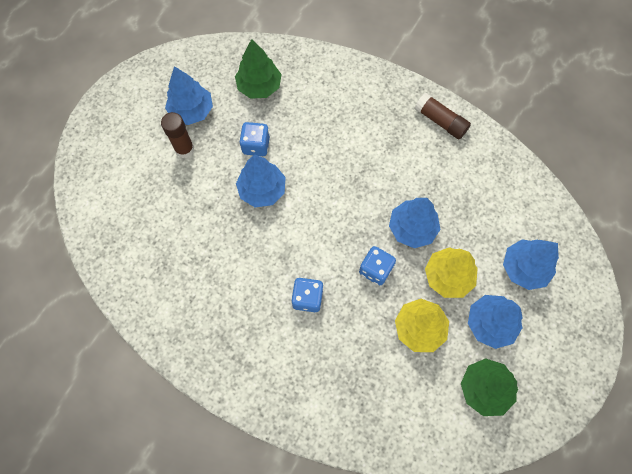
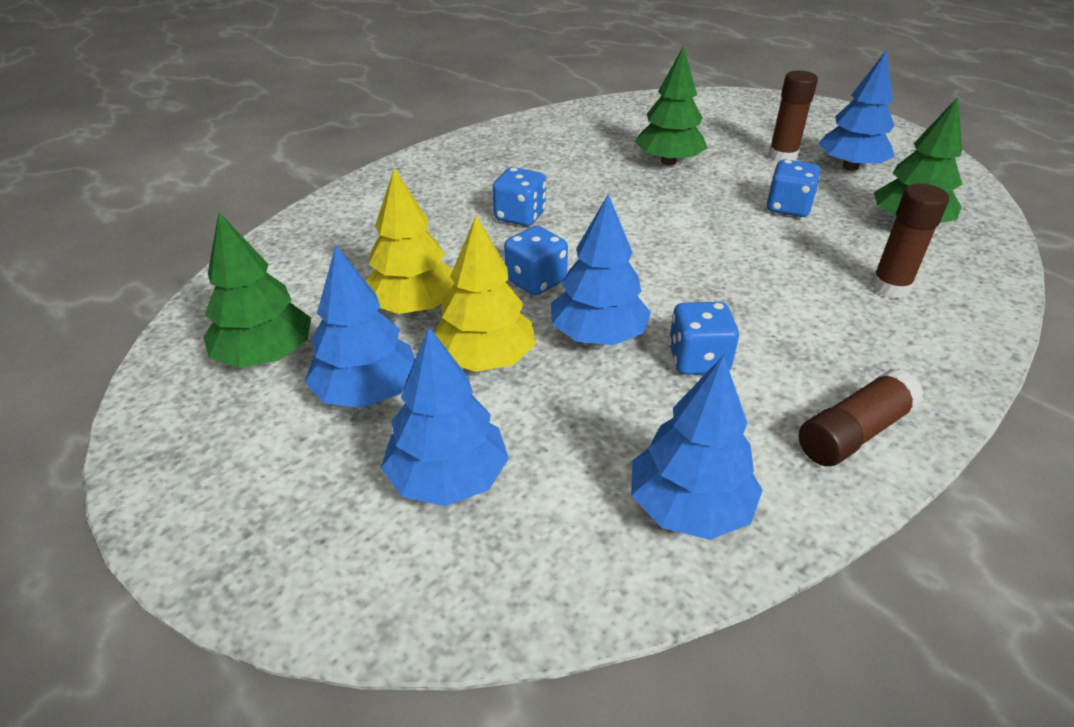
camera: 105 degrees right, 30 degrees down
(207, 219) = (668, 161): none -> green tree
(262, 190) = (707, 203): blue tree -> blue tree (689, 507)
(328, 100) = (890, 287): none -> brown glue stick
(415, 181) = (698, 360): none -> blue dice

